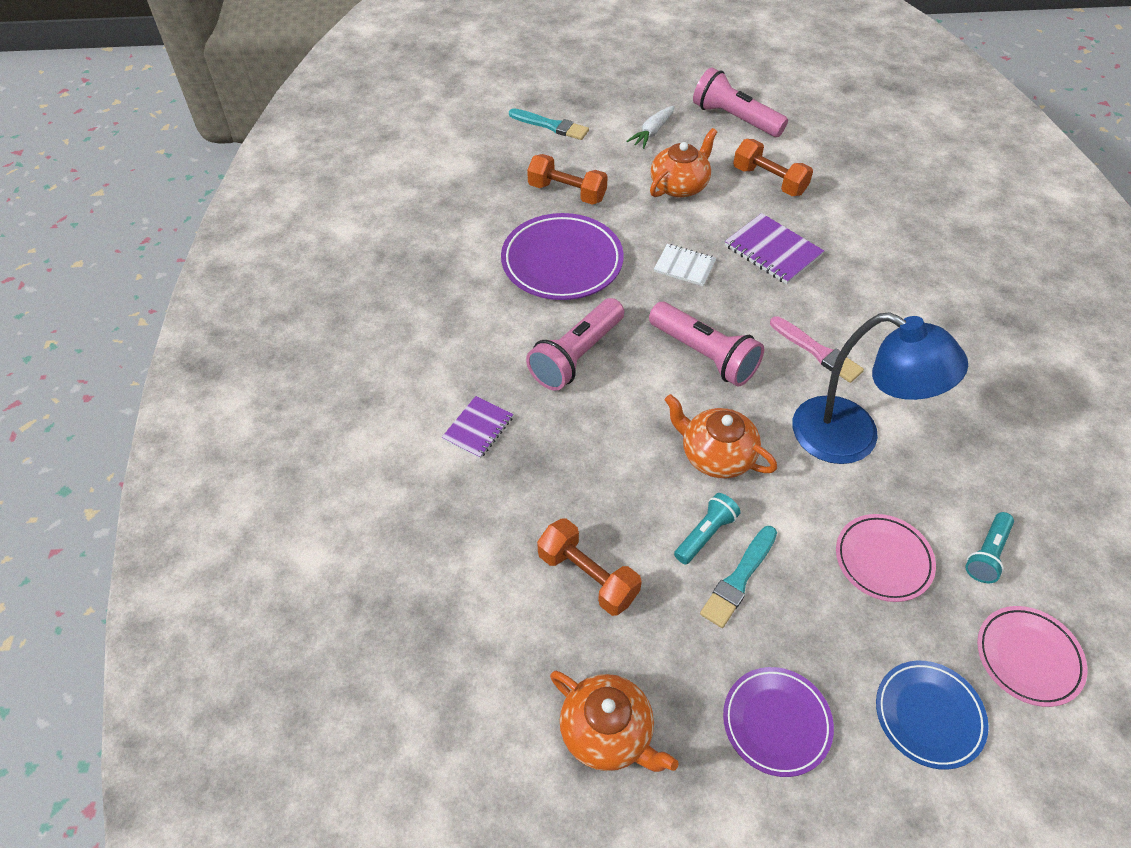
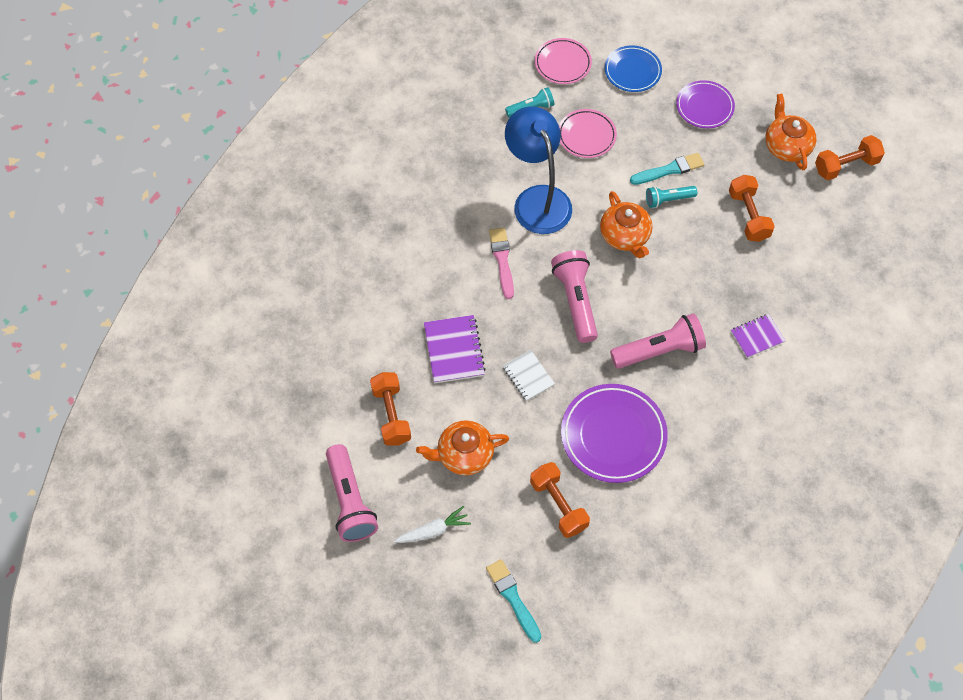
camera: 145 degrees left, 10 degrees up
(497, 758) = (846, 165): none -> orange dumbbell

